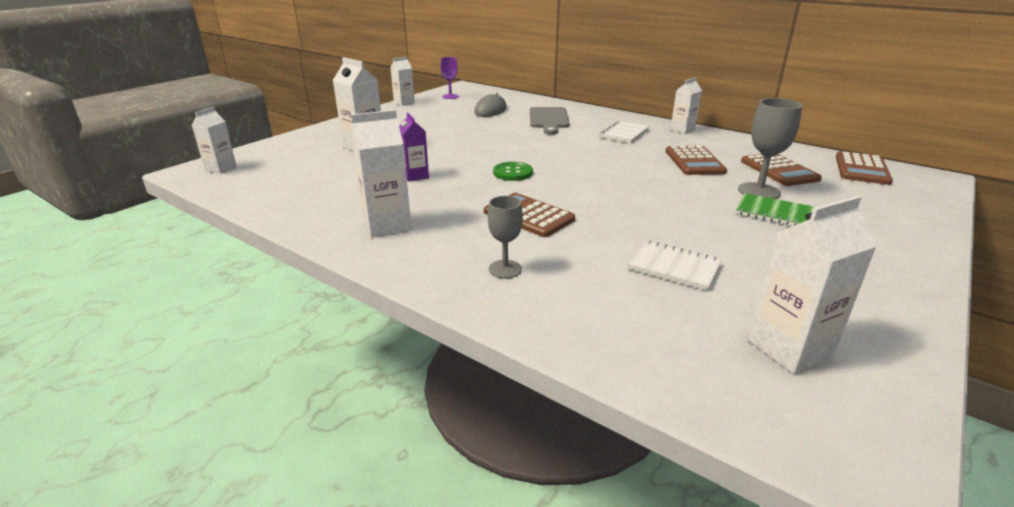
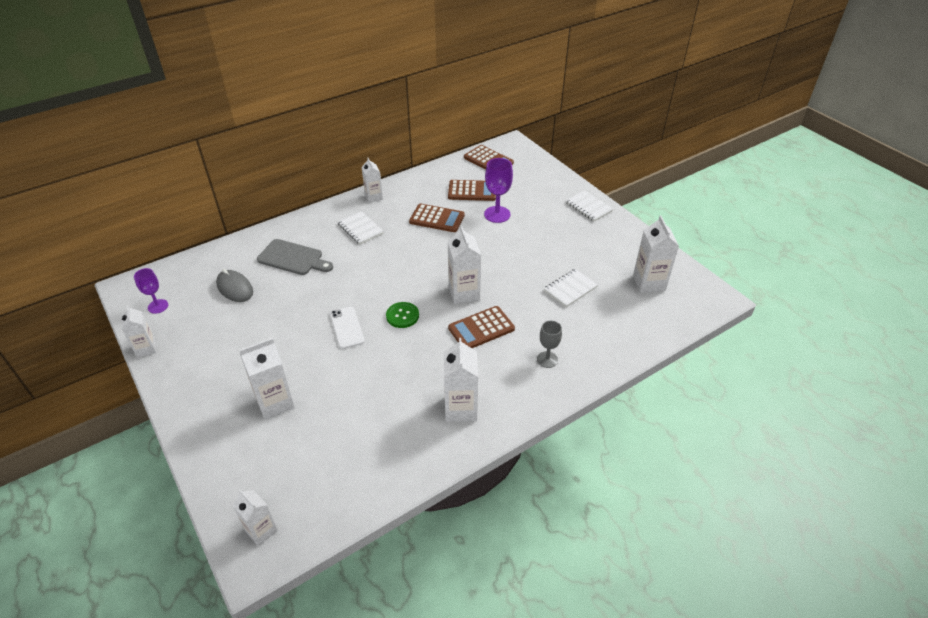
camera: 70 degrees left, 15 degrees up
(415, 176) = (374, 376): purple carton -> none
(475, 153) = (347, 327): none -> white phone
(581, 196) = (464, 293): none -> white carton
(759, 191) = (497, 214): grey goblet -> purple goblet
(774, 213) = (526, 223): green notebook -> none
(901, 256) = (588, 207): none -> white notebook

